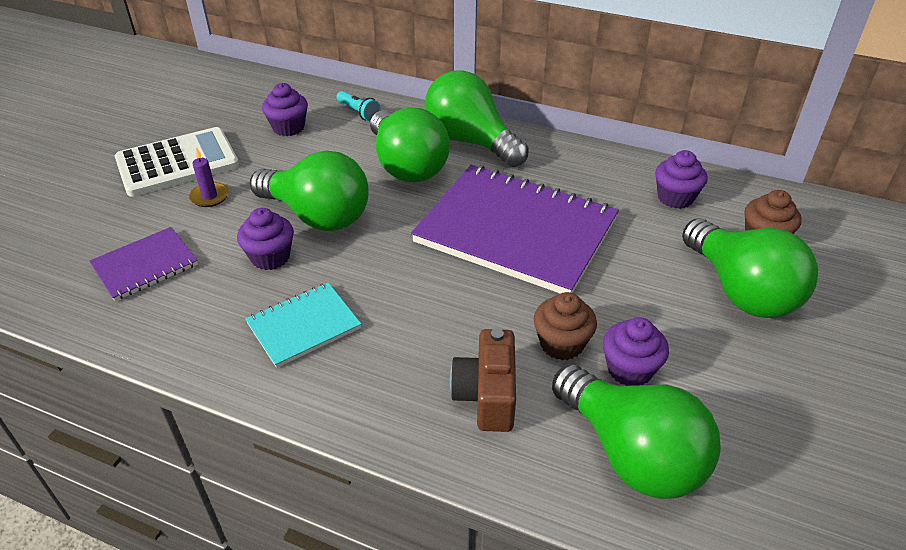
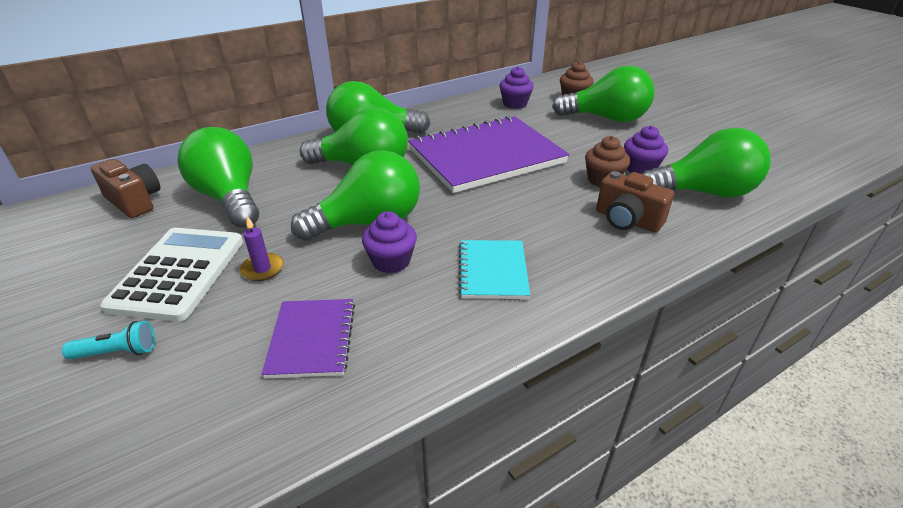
camera: 55 degrees left, 5 degrees down
(246, 91) = (135, 201): none -> brown camera
(288, 127) = (229, 198): purple cupcake -> green light bulb
(359, 112) = (265, 162): turquoise flashlight -> turquoise flashlight (117, 352)

